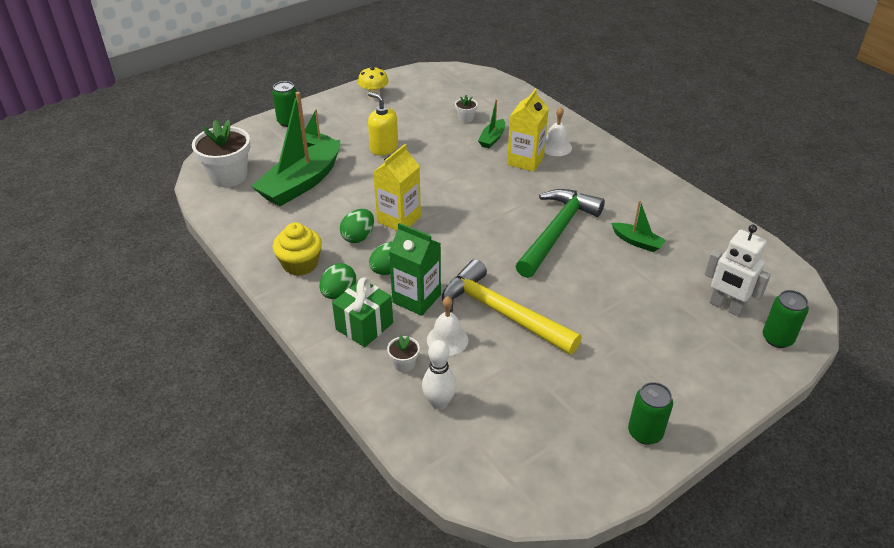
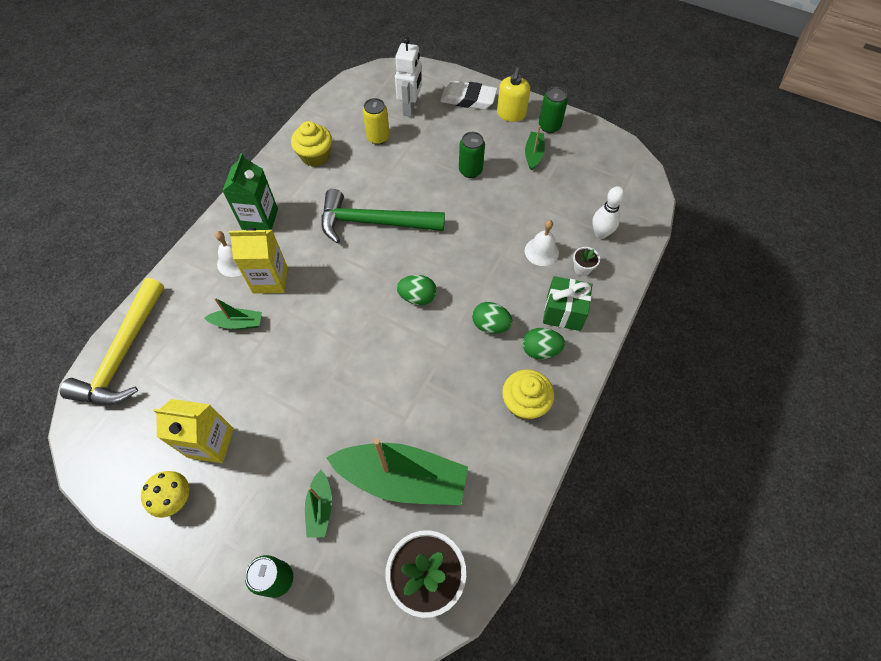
camera: 115 degrees left, 20 degrees up
(358, 237) = (460, 372): green egg -> green egg (417, 297)
(384, 148) = (296, 425): yellow soap dispenser -> yellow soap dispenser (511, 114)
(399, 219) = (416, 350): yellow carton -> yellow carton (211, 443)
(416, 298) = (511, 289): green carton -> green carton (260, 219)
(465, 118) = (202, 365): white flower pot -> none
(501, 313) = (493, 228): yellow hammer -> yellow hammer (123, 354)
(637, 242) = (361, 168): green boat -> green boat (533, 154)
(669, 216) = (315, 156): none -> yellow cupcake
(681, 266) = (378, 137): none -> yellow can
(728, 366) = (468, 99): none -> white eraser
(777, 338) = (428, 81): green can -> green can (470, 170)

